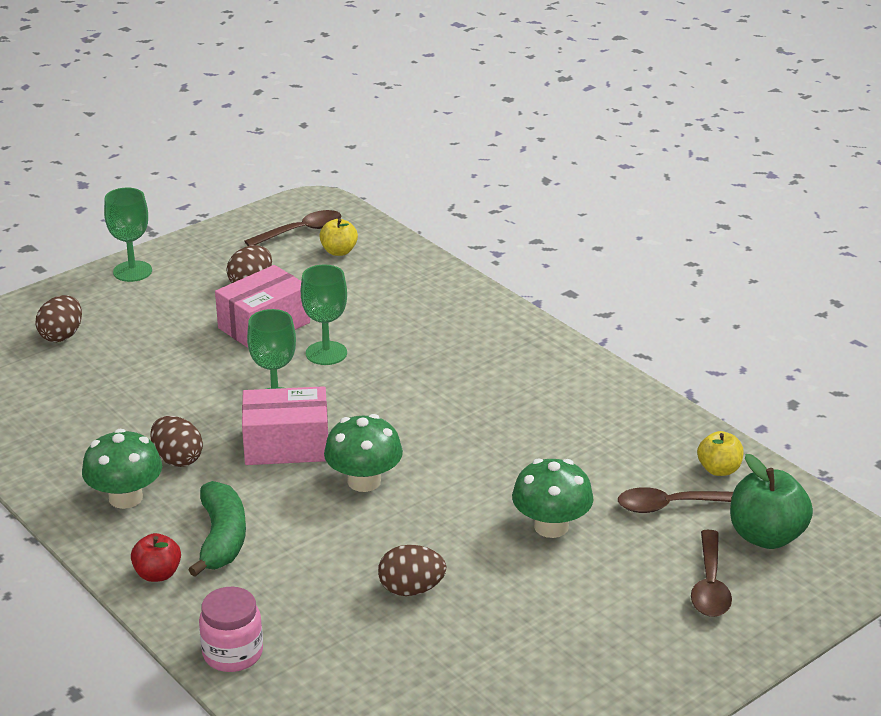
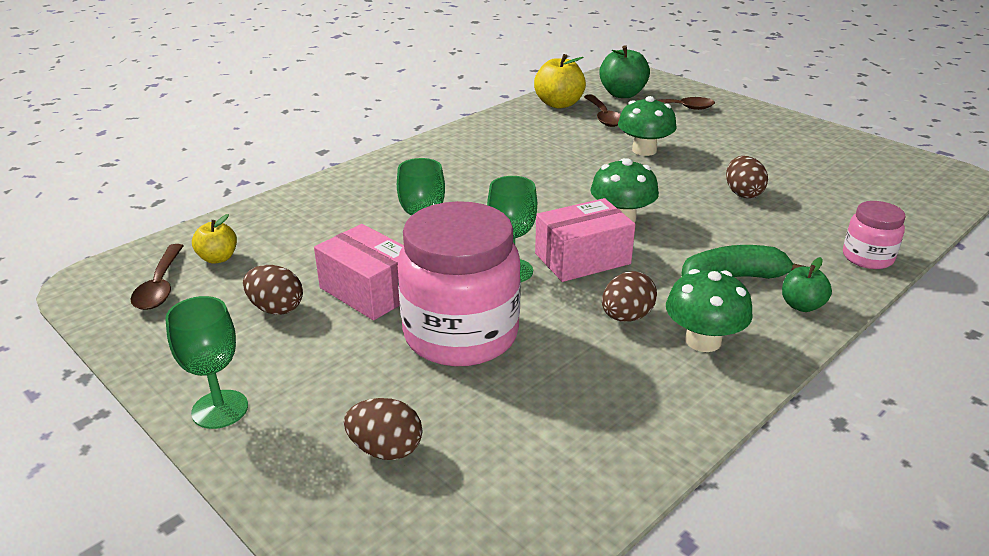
camera: 95 degrees left, 0 degrees up
(157, 574) = (801, 305): red apple -> green apple
(183, 369) = (461, 334): none -> pink jar
(286, 445) = (582, 258): pink box -> pink box turned 75 degrees clockwise
(301, 231) = (160, 286): brown spoon -> brown spoon turned 150 degrees counterclockwise
(719, 469) = (559, 104): yellow apple -> yellow apple, size x1.68

